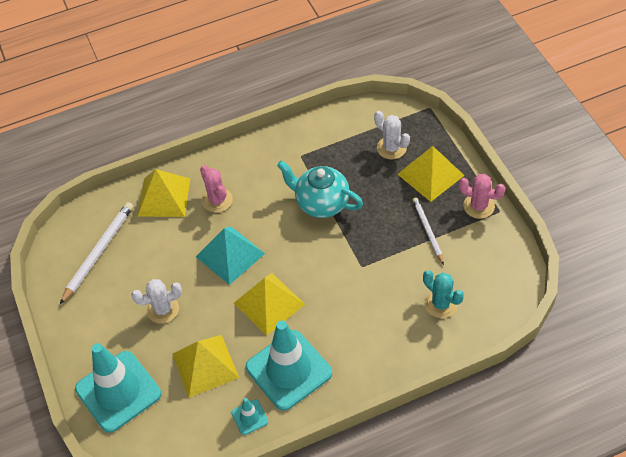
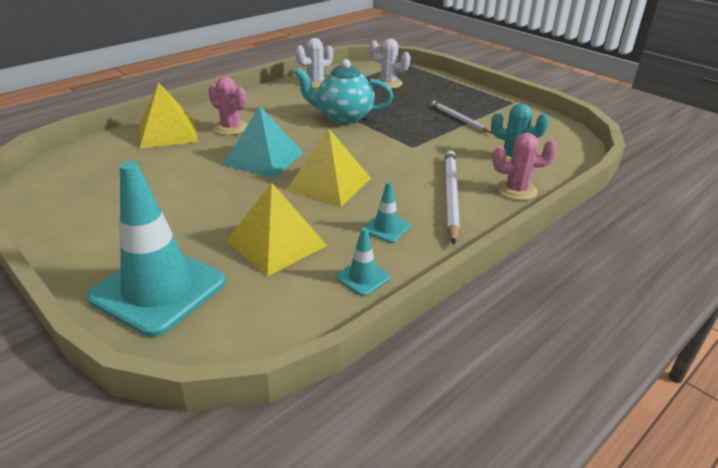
camera: 25 degrees left, 20 degrees down
(98, 252) = (95, 178): white pencil -> white pencil (450, 196)
(163, 309) = (198, 208): white cactus -> white cactus (315, 83)
(289, 370) = (386, 228): turquoise traffic cone -> turquoise traffic cone, size x0.43
(430, 174) = (434, 92): yellow pyramid -> none
(479, 206) = (492, 102): pink cactus -> pink cactus (516, 190)

